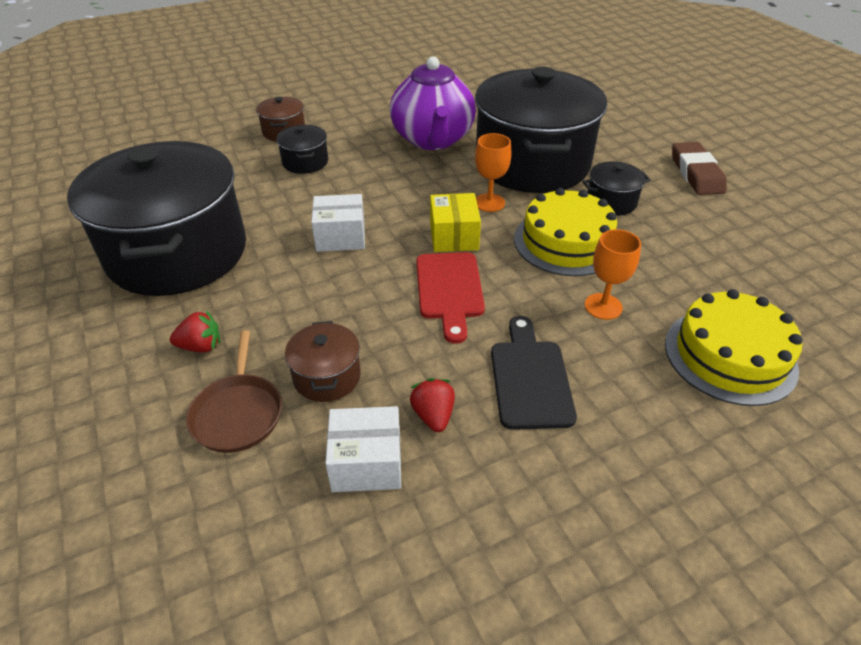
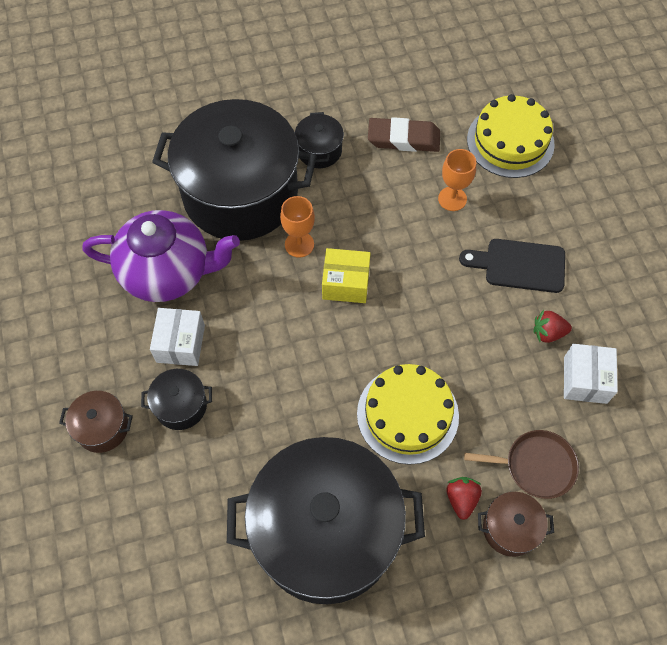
camera: 80 degrees left, 20 degrees up
(327, 376) = (505, 401): brown pot -> brown pot (510, 528)
(340, 237) = (328, 378): white box -> white box (180, 343)
(449, 290) = (417, 299): red cutting board -> none
(566, 242) = (370, 200): yellow cake -> yellow cake (407, 414)
(696, 173) = (290, 74): brown eraser -> brown eraser (403, 139)

